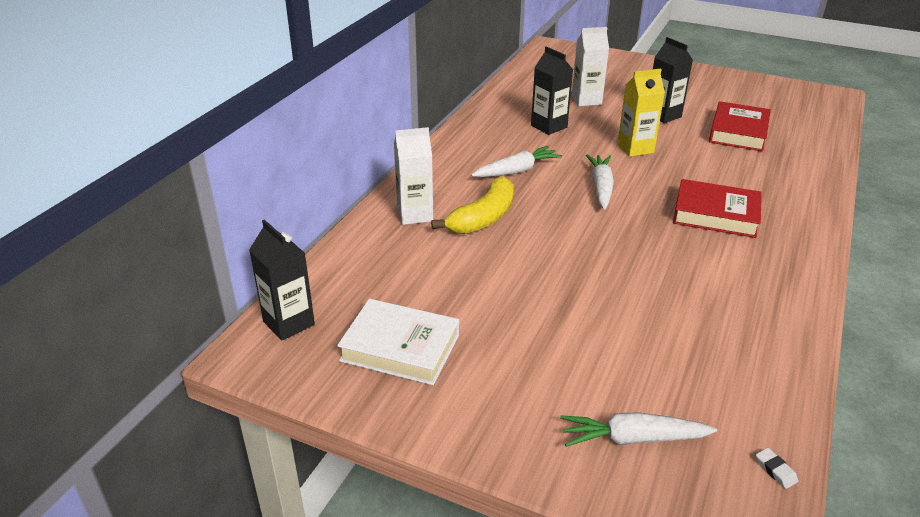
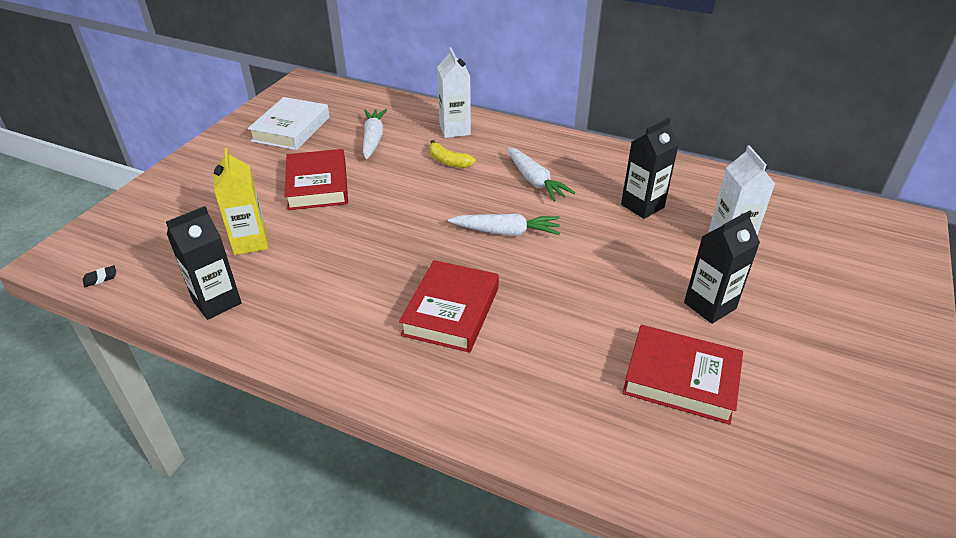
camera: 90 degrees right, 5 degrees up
(289, 323) = (328, 91): black carton -> black carton (217, 302)
(483, 218) = (448, 161): yellow banana -> yellow banana, size x0.59
(540, 307) = (317, 185): none -> red book
(632, 439) = (165, 216): white carrot -> white carrot (373, 139)
(635, 148) = (602, 267): yellow carton -> yellow carton (250, 242)
(775, 470) = (100, 278): white eraser -> black eraser

